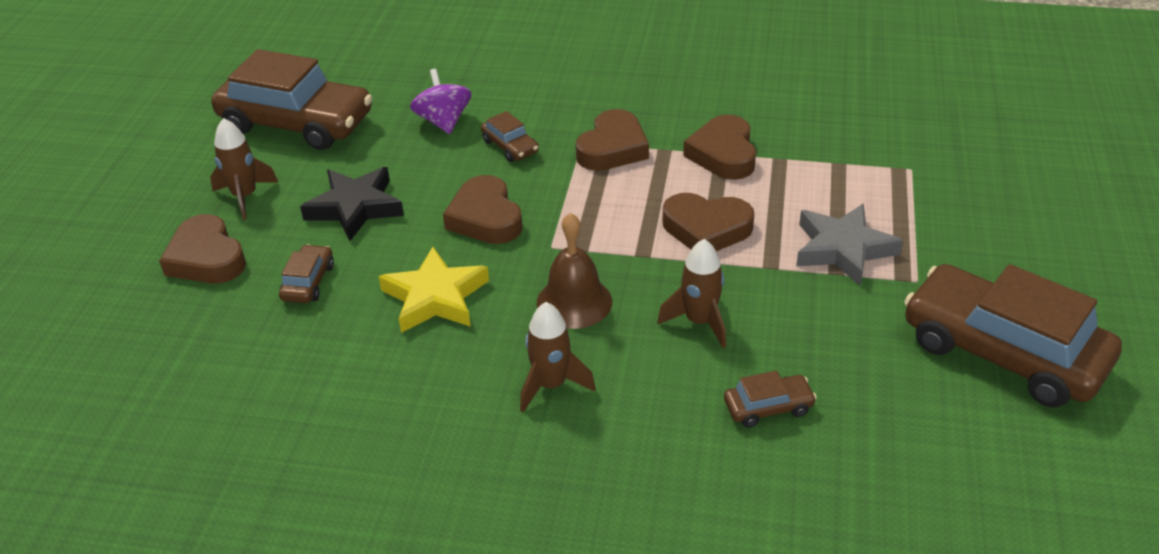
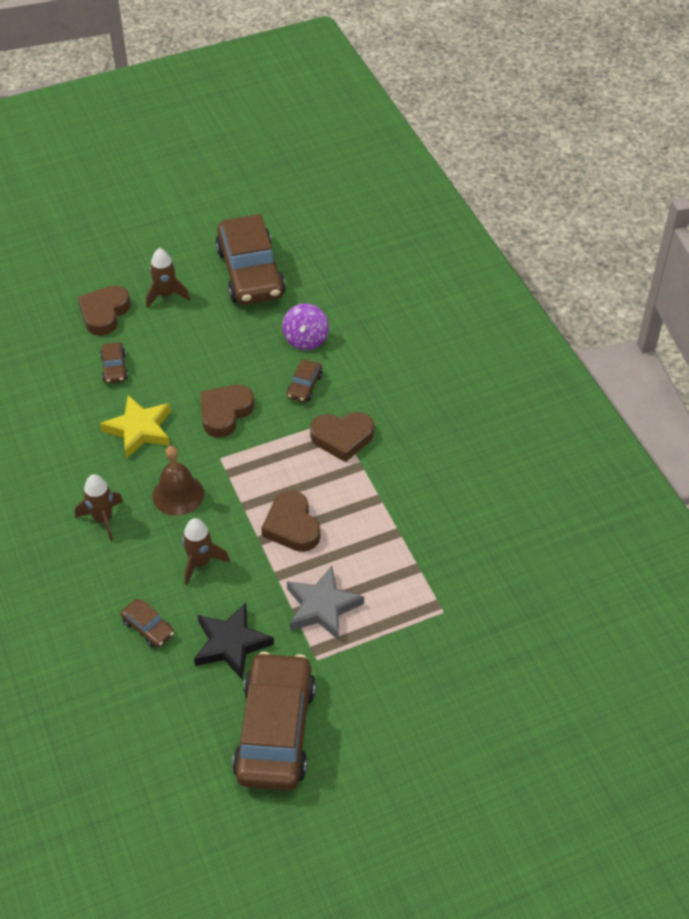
camera: 55 degrees right, 10 degrees up
(308, 282) = (114, 368): brown car -> brown car turned 105 degrees clockwise
(355, 207) = (191, 348): black star -> black star (231, 644)
(443, 121) = (306, 339): purple spinning top -> purple spinning top turned 150 degrees clockwise
(723, 154) = (380, 499): brown heart -> none

